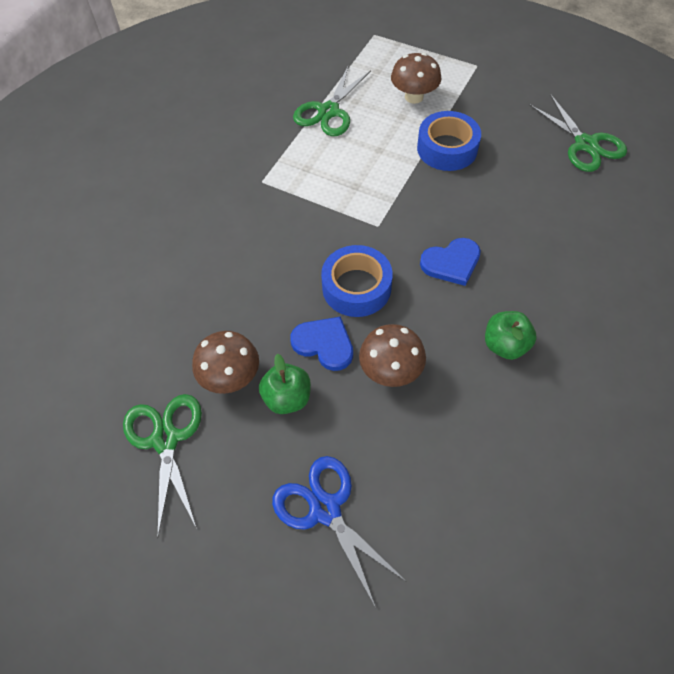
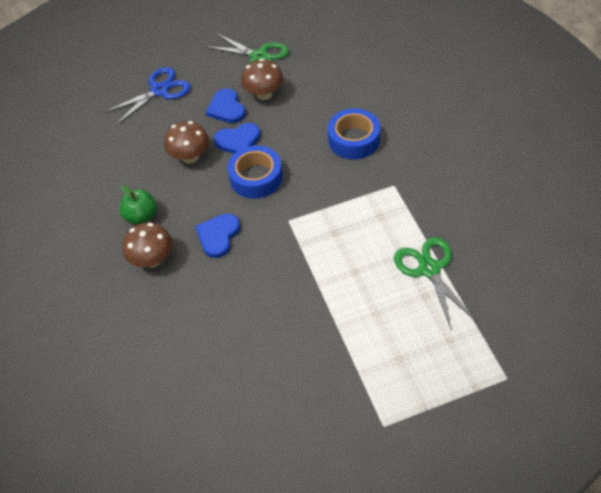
camera: 135 degrees right, 5 degrees down
(287, 398) = (226, 108): green apple -> blue heart
(325, 509) = (160, 90): blue scissors -> blue scissors turned 45 degrees counterclockwise
(414, 97) = (390, 340): brown mushroom -> brown mushroom (152, 259)
(447, 148) = (311, 315): blue tape -> blue tape (354, 140)
(585, 144) = (214, 415): green scissors -> none

